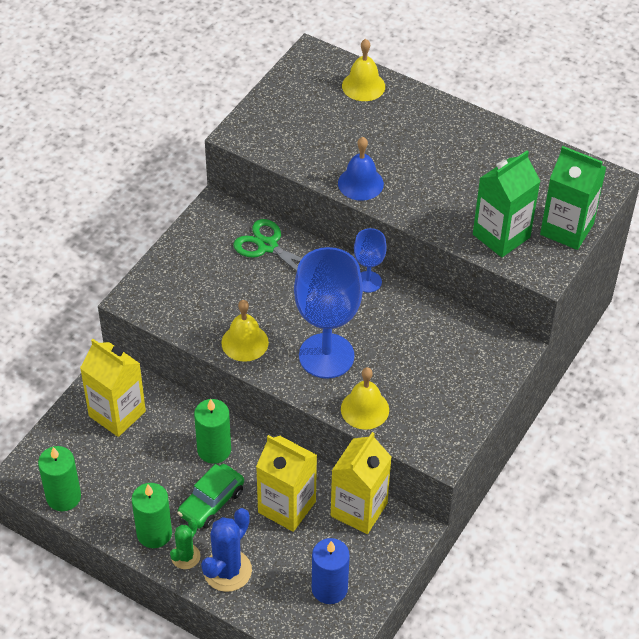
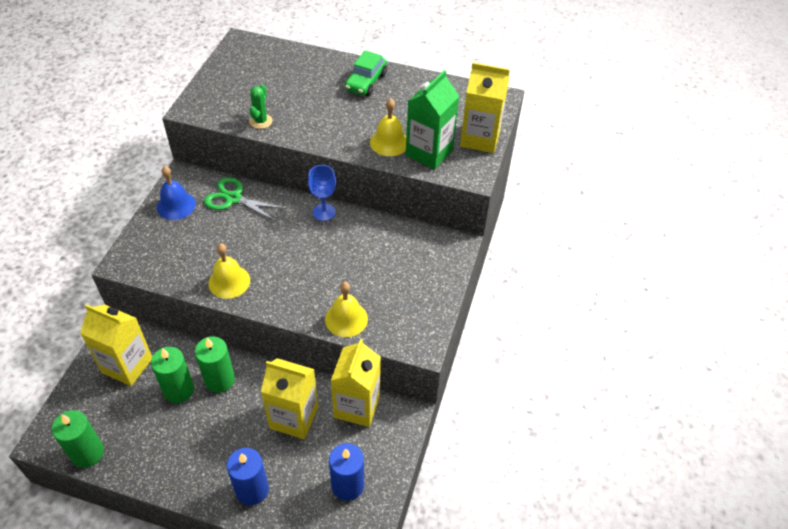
camera: 15 degrees left, 0 degrees up
(154, 533) = (178, 469): green candle -> green candle (179, 390)
(185, 556) = (211, 485): green cactus -> green cactus (261, 121)
(211, 502) = (226, 428): green car -> green car (366, 82)
(227, 570) = (252, 489): blue cactus -> blue candle
(326, 356) = (302, 279): blue goblet -> none
(360, 183) = (302, 131): blue bell -> blue bell (176, 205)
(363, 86) = (287, 58): yellow bell -> yellow bell (389, 142)
(567, 229) = (480, 139): green carton -> yellow carton

